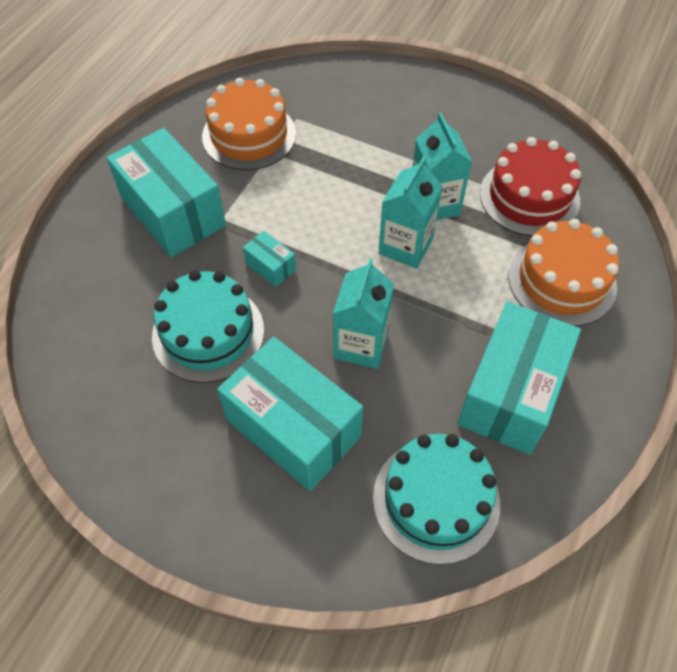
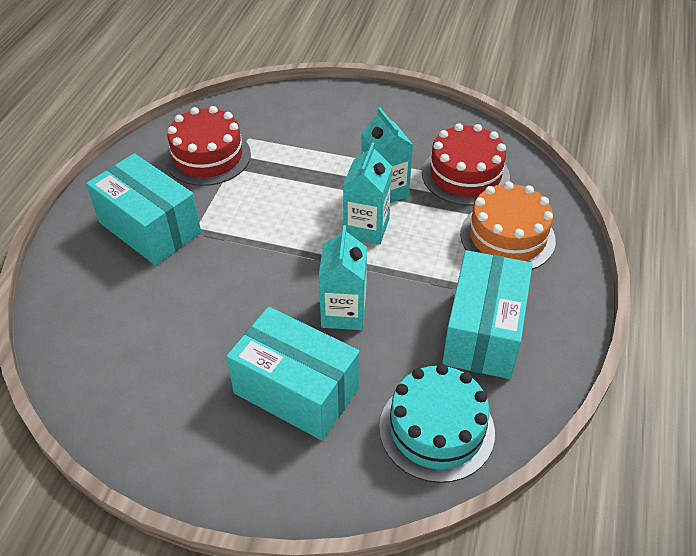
camera: 10 degrees left, 10 degrees down
(208, 333) = (202, 323): turquoise cake -> none
(249, 135) = (208, 156): orange cake -> red cake
(270, 266) = (249, 260): turquoise box -> none

